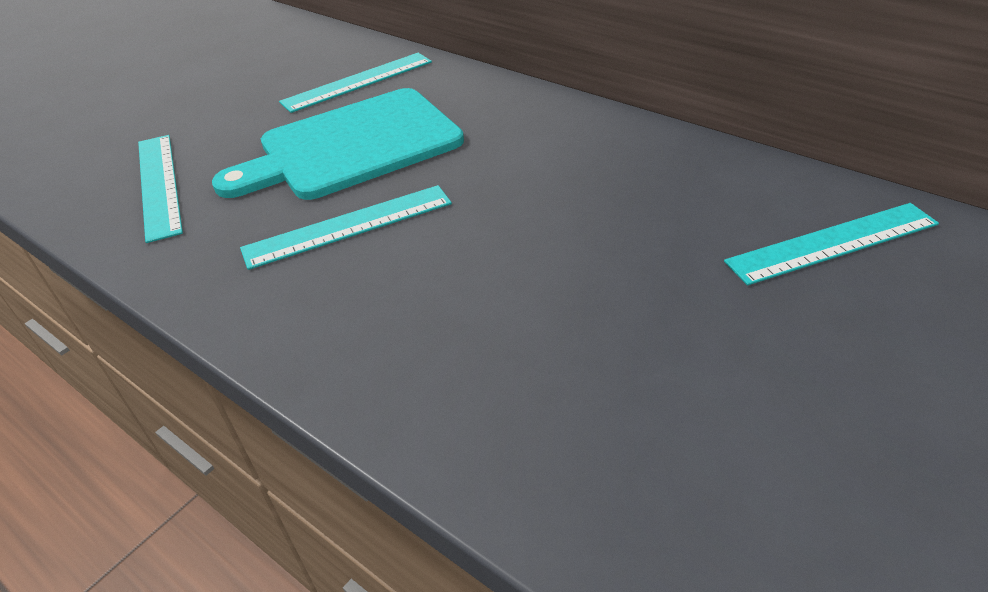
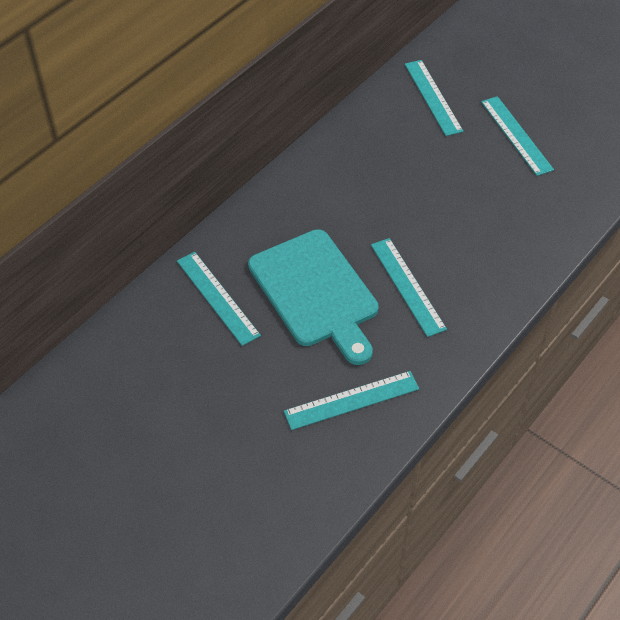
camera: 90 degrees left, 10 degrees up
(773, 372) = (516, 135): none -> turquoise ruler

